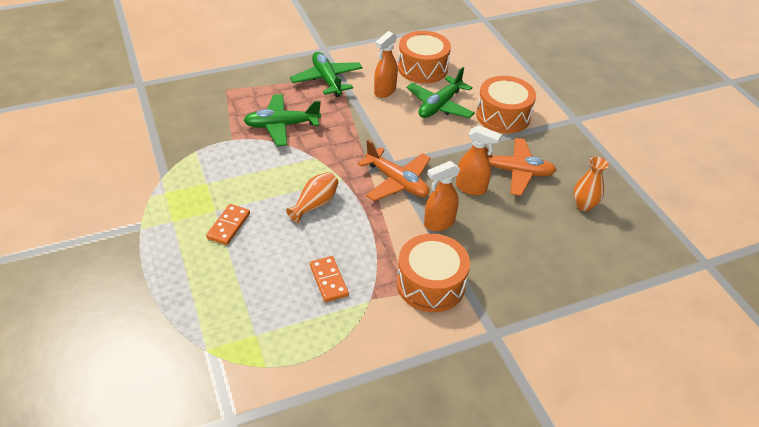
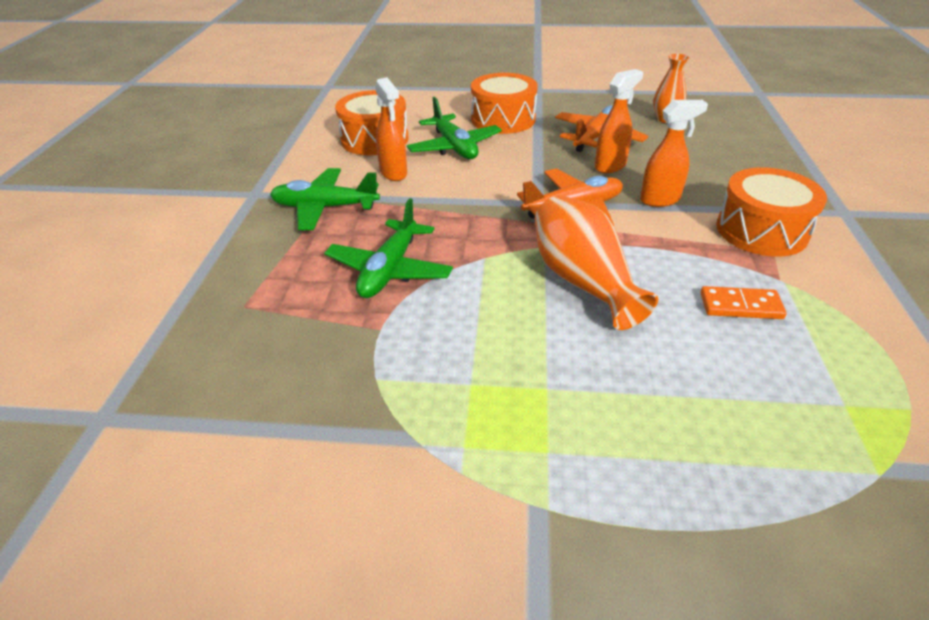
camera: 60 degrees left, 5 degrees down
(228, 226) = (591, 380): orange domino -> none
(315, 204) = (583, 281): orange vase -> orange vase, size x1.66
(438, 223) = (660, 200): orange spray bottle -> orange spray bottle turned 105 degrees counterclockwise

